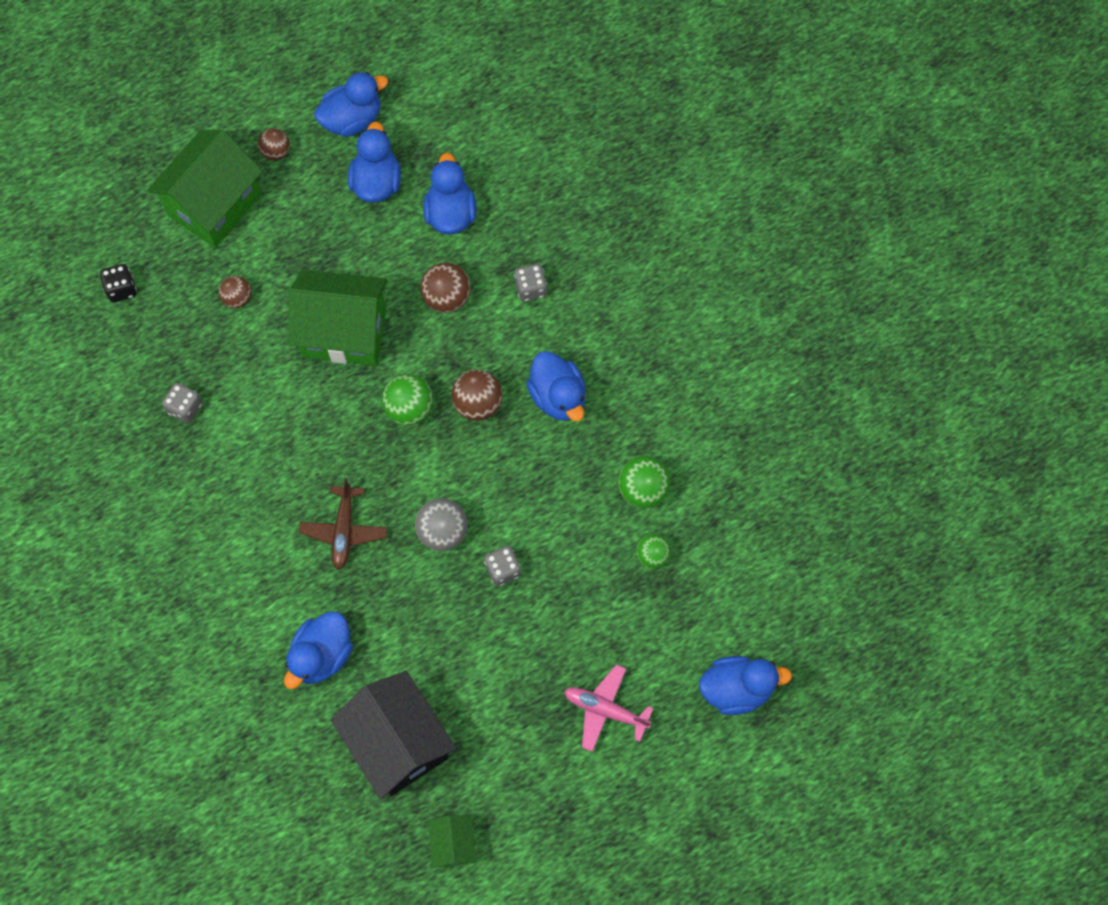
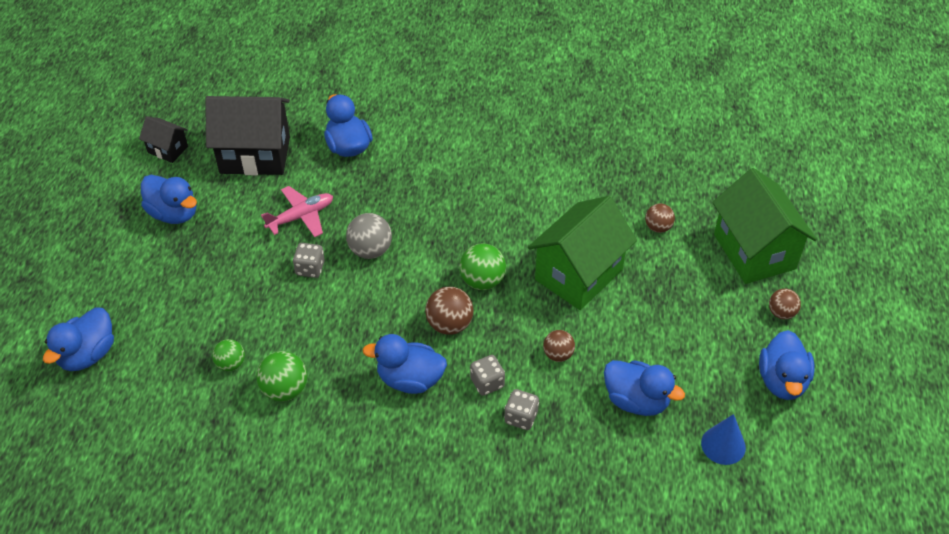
camera: 125 degrees right, 20 degrees down
(121, 289) = (715, 168): black dice -> none
(185, 408) = (589, 160): grey dice -> grey dice (487, 383)
(344, 530) = (422, 198): brown plane -> none
(376, 182) = (704, 365): blue duck -> blue duck (174, 213)
(447, 298) = (558, 354): brown ball -> brown ball, size x0.65
(448, 132) = (723, 445): none -> blue cone
(453, 844) = (168, 149): green house -> black house
(605, 710) = (158, 270): pink plane -> pink plane (301, 216)

